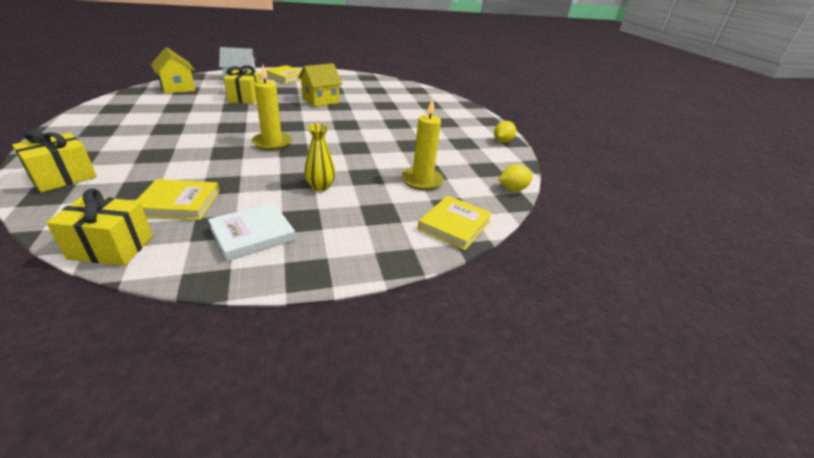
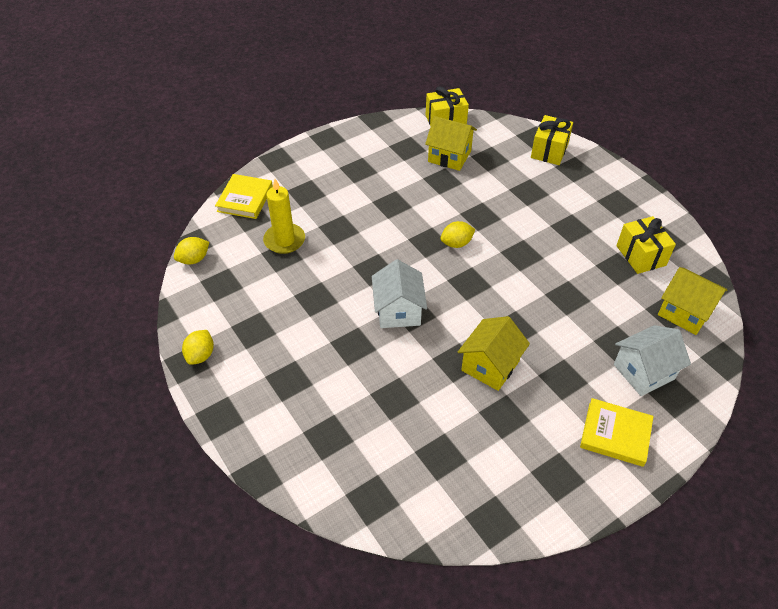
camera: 165 degrees right, 15 degrees up
(179, 203) = (449, 156): yellow book -> yellow house
(245, 98) = (582, 324): yellow gift -> yellow gift (640, 255)
(253, 234) = (379, 150): white book -> none
(272, 143) = (456, 243): yellow candle -> yellow lemon
(320, 186) = (367, 203): yellow vase -> none
(355, 127) = (398, 311): none -> white house

